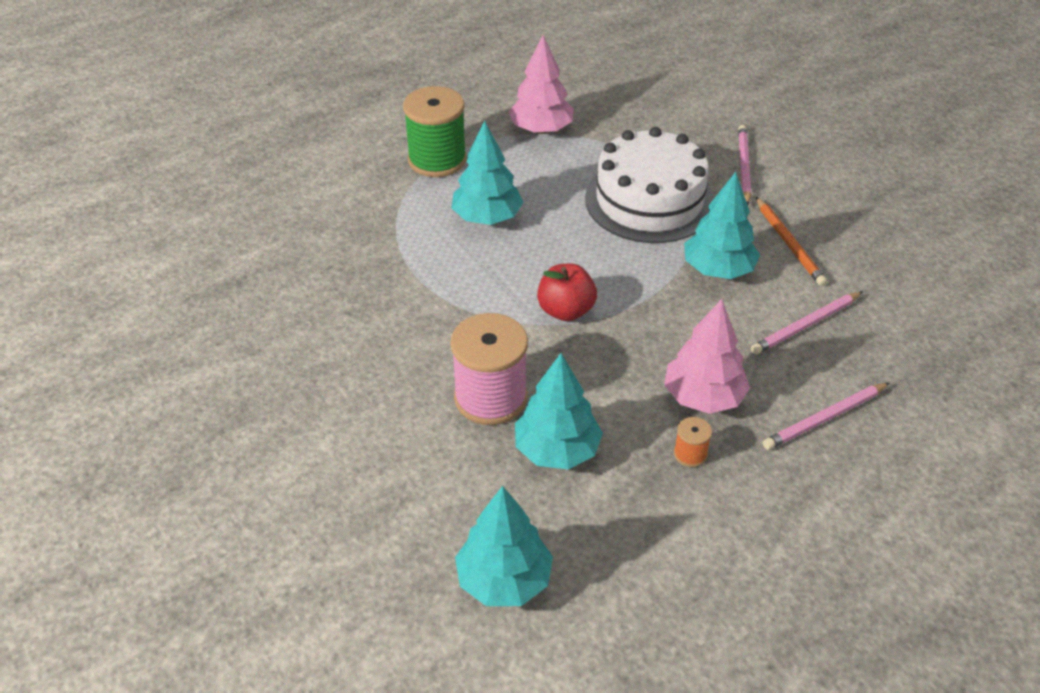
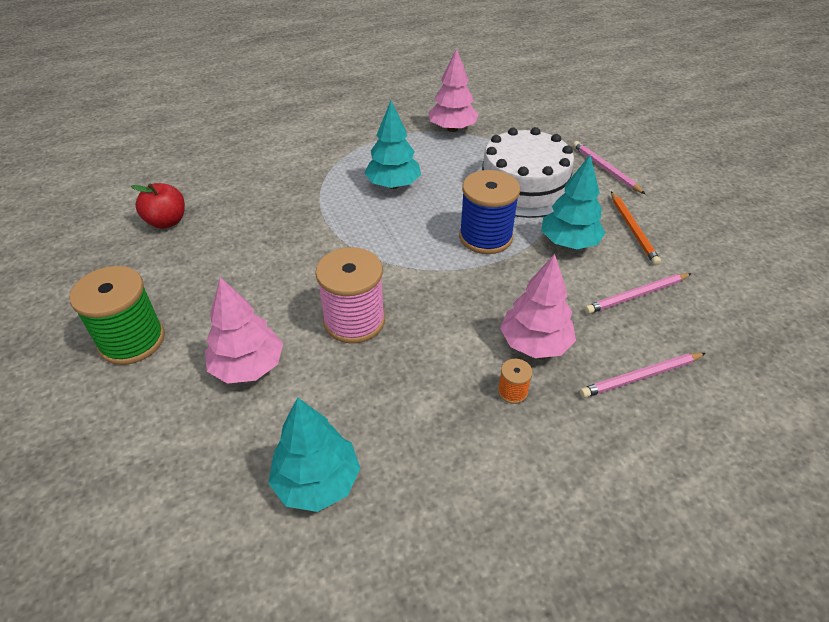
camera: 10 degrees right, 0 degrees up
(384, 468) = (248, 367): none -> pink tree
(437, 160) = (368, 142): green spool -> green spool (132, 340)
(557, 450) = (397, 372): turquoise tree -> none
(566, 310) = (435, 260): red apple -> red apple (167, 222)
(618, 274) = (485, 237): none -> blue spool
(743, 166) = (605, 169): pink pencil -> pink pencil turned 45 degrees counterclockwise

